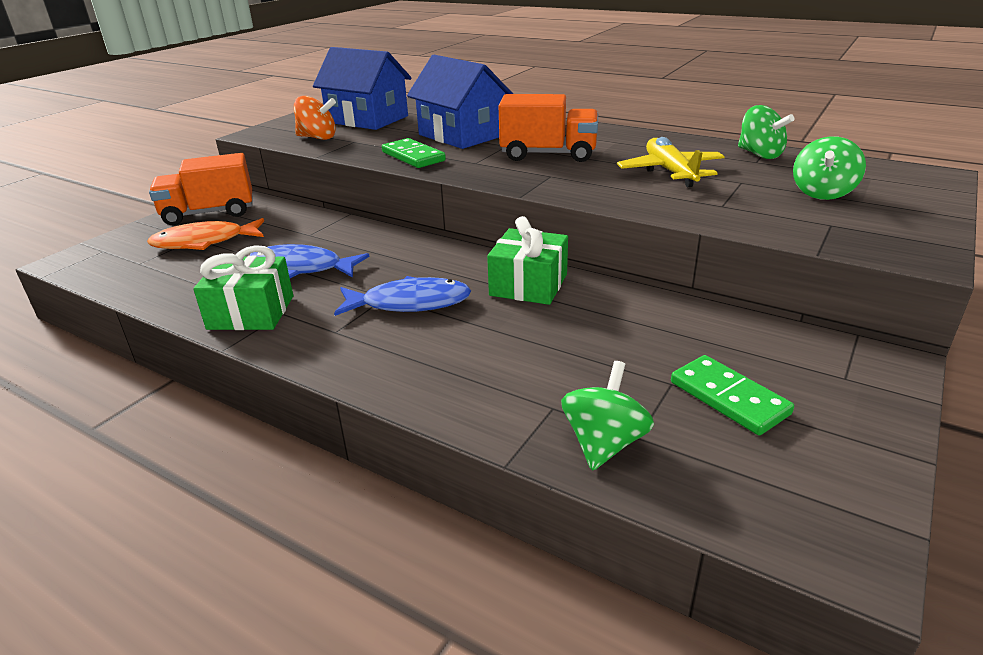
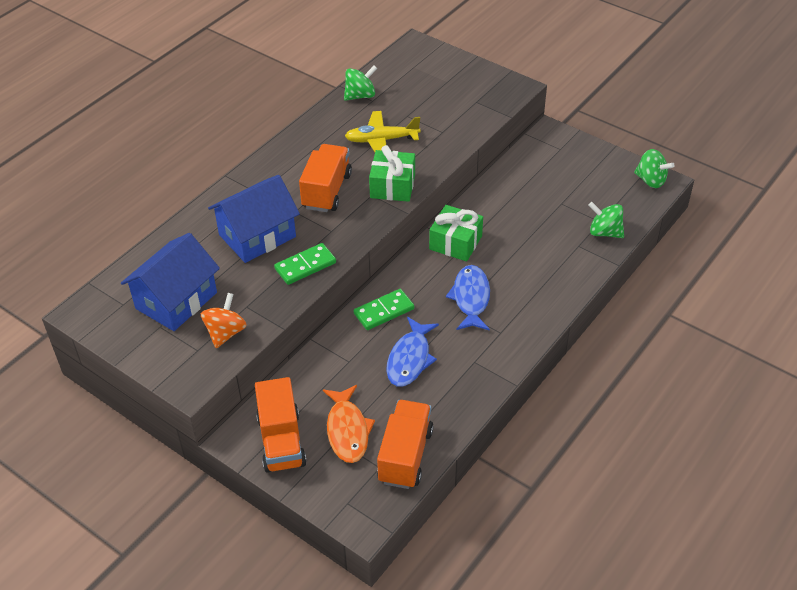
camera: 85 degrees left, 15 degrees up
(145, 276) = (405, 455): none -> orange truck
(251, 312) = (472, 378): green gift -> green gift (392, 186)
(729, 398) = (574, 187): green domino -> green domino (384, 311)
(822, 193) = (433, 91): green spinning top -> green spinning top (650, 180)

